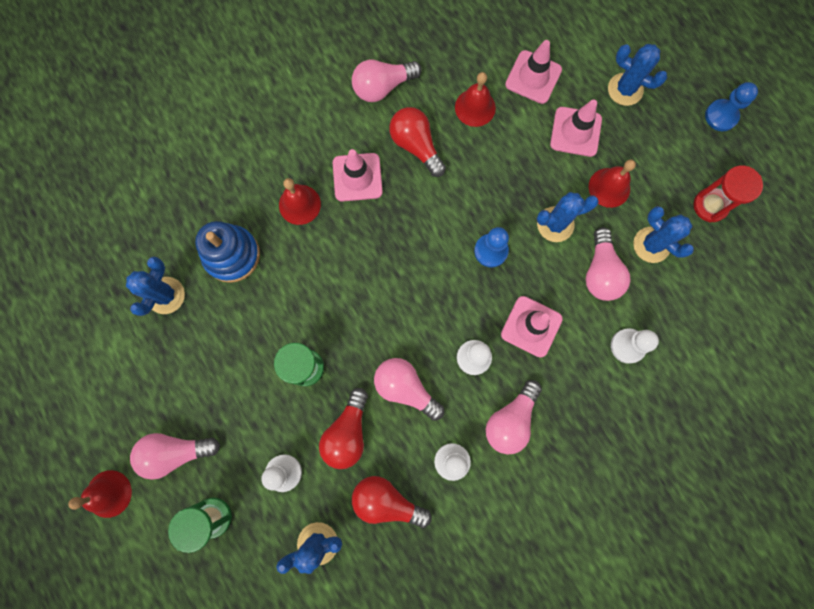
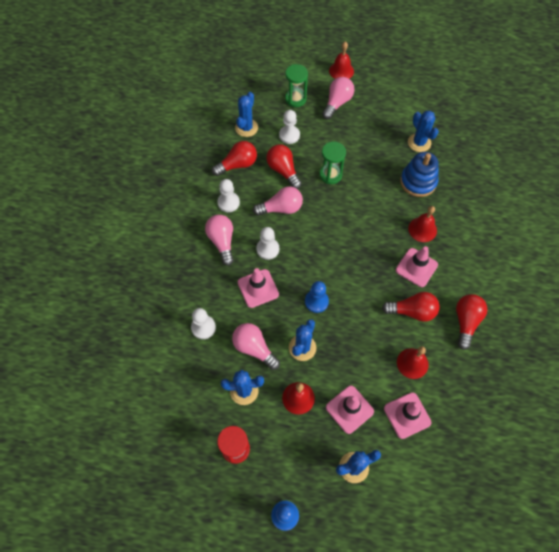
camera: 130 degrees right, 15 degrees down
(382, 87) = (466, 322): pink light bulb -> red light bulb

